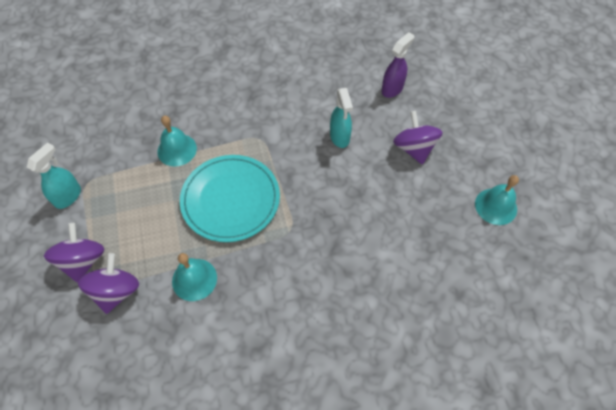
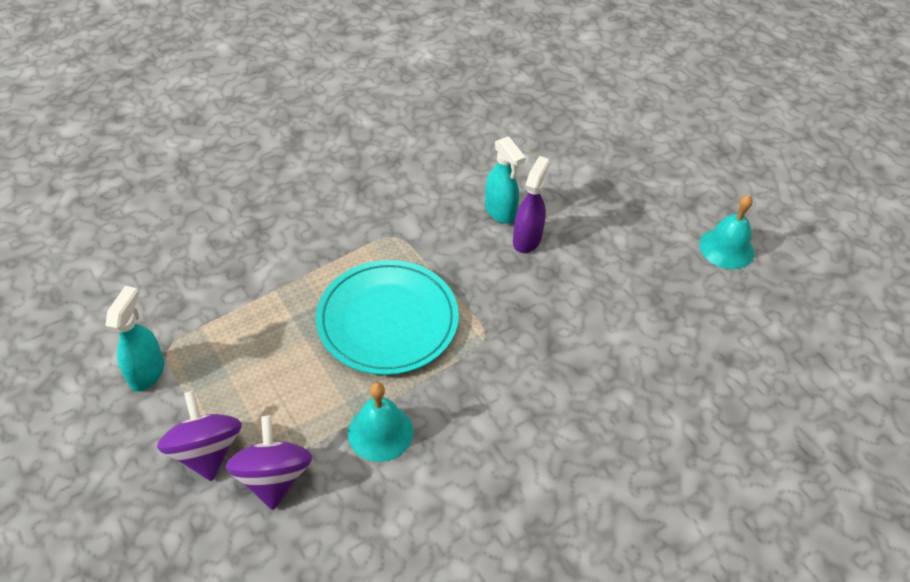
camera: 20 degrees left, 10 degrees down
(177, 150) = (284, 275): turquoise bell -> none
(392, 89) = (542, 141): purple spray bottle -> purple spray bottle (527, 239)
(414, 148) = (599, 205): purple spinning top -> none

